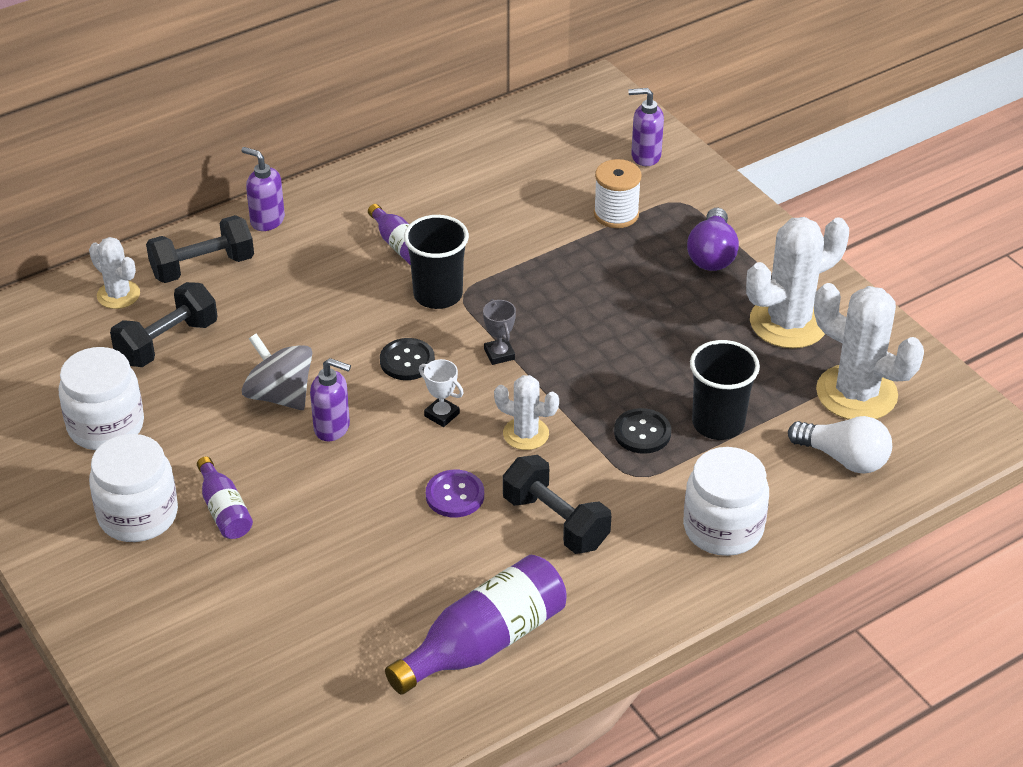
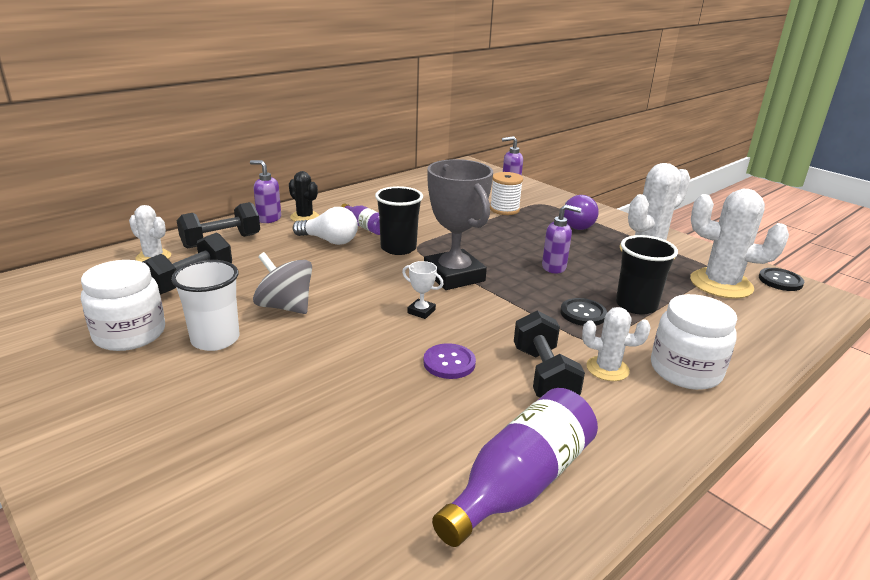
camera: 10 degrees left, 15 degrees down
(138, 515) = (151, 398): white jar -> none
(199, 441) = (215, 339): none -> white cup
(224, 510) = (238, 388): purple bottle -> none
(317, 219) = (305, 217): none -> black cactus
(332, 428) = (332, 324): purple soap dispenser -> purple soap dispenser (554, 267)
(407, 361) = (385, 282): black button -> black button (780, 281)
(499, 354) = (454, 276): grey trophy -> grey trophy, size x2.46
(526, 434) = (493, 319): white cactus -> white cactus (607, 369)
(555, 521) = (544, 375): black dumbbell -> black dumbbell turned 45 degrees clockwise
(844, 458) = (743, 320): white light bulb -> white light bulb (329, 241)

